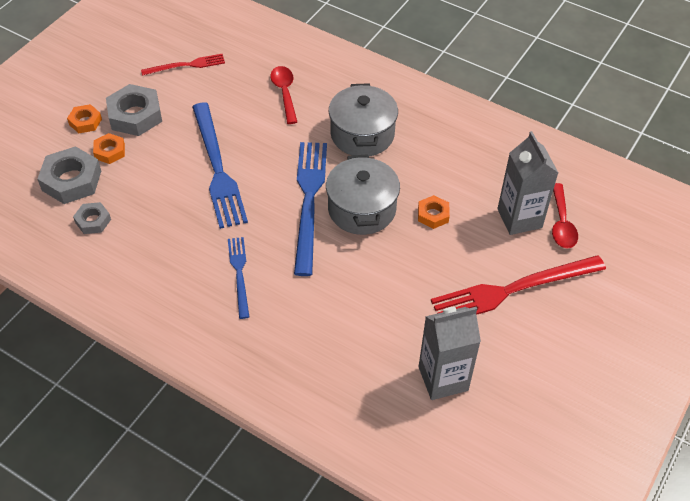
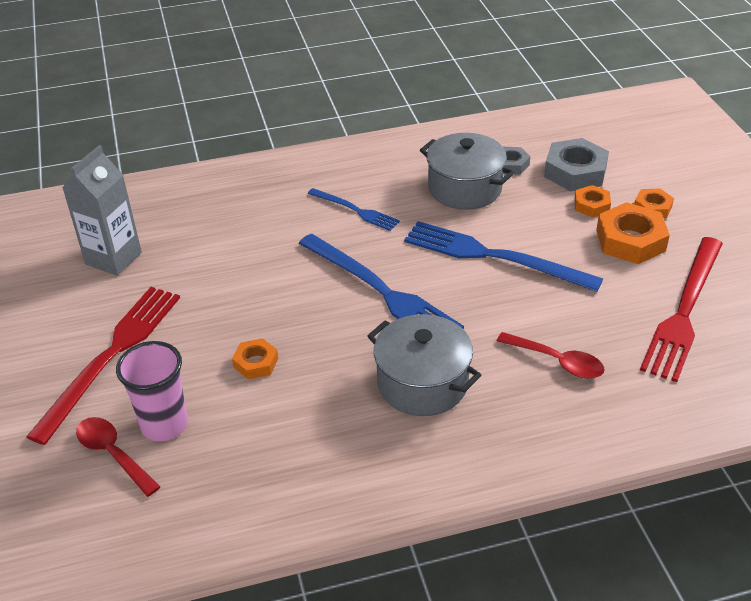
camera: 135 degrees right, 10 degrees down
(135, 115) = (630, 240): grey nut -> orange nut
(186, 65) = (684, 311): red fork -> red fork, size x1.83
(362, 209) = (327, 319): grey pot -> grey pot (465, 188)
(519, 218) = (164, 425): grey carton -> pink cup

